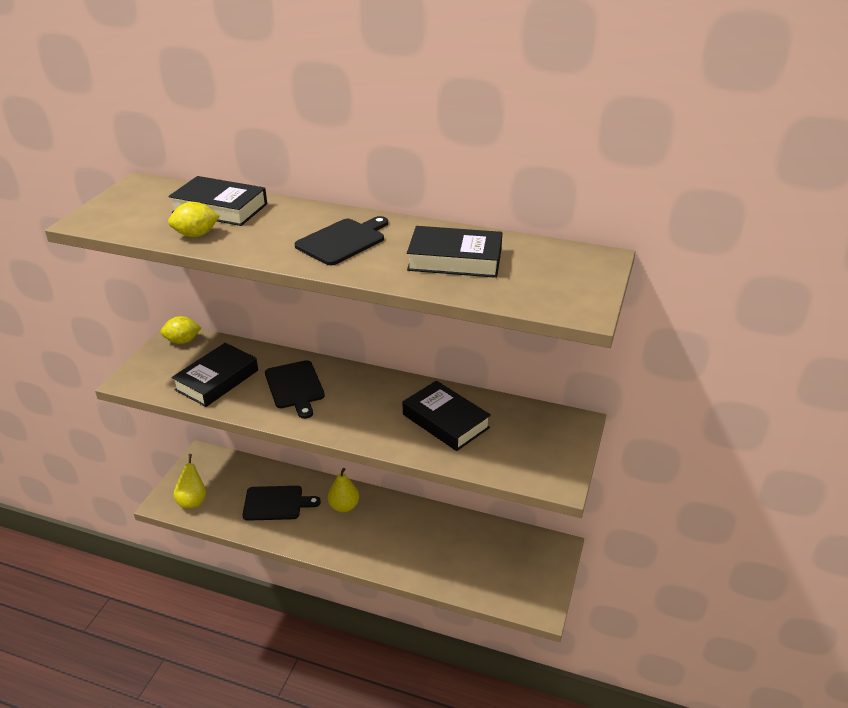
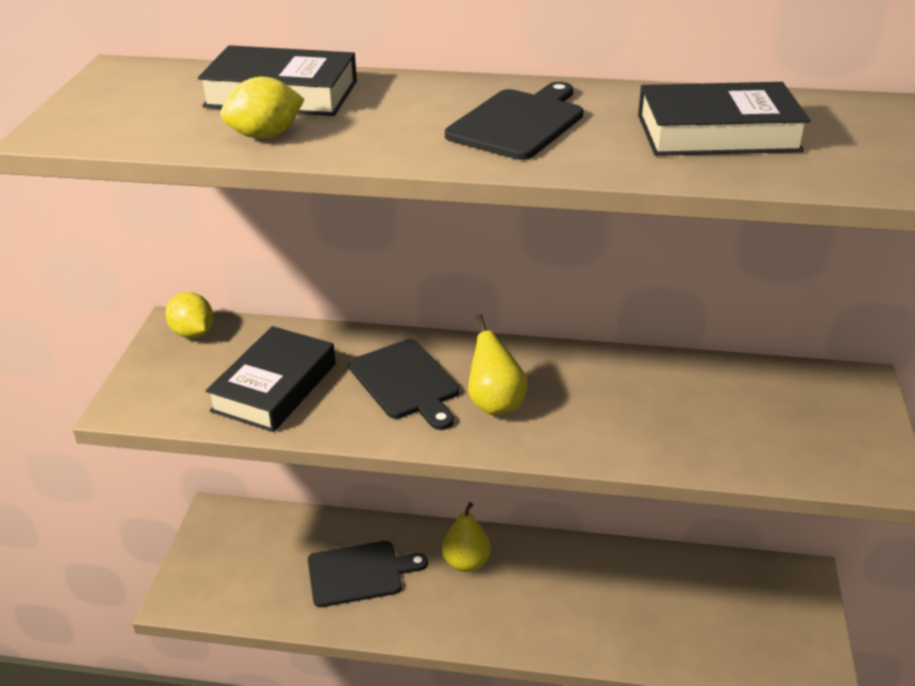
camera: 10 degrees left, 0 degrees up
(183, 341) = (193, 333): yellow lemon -> yellow lemon turned 75 degrees clockwise
(192, 501) = (224, 589): yellow pear -> yellow pear (495, 403)
(445, 421) = (665, 405): black book -> none

